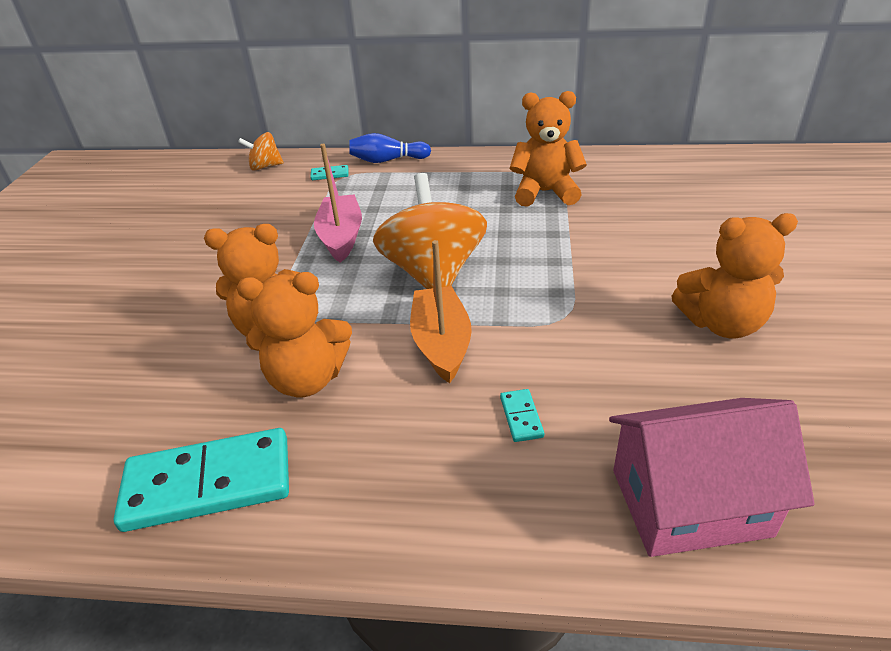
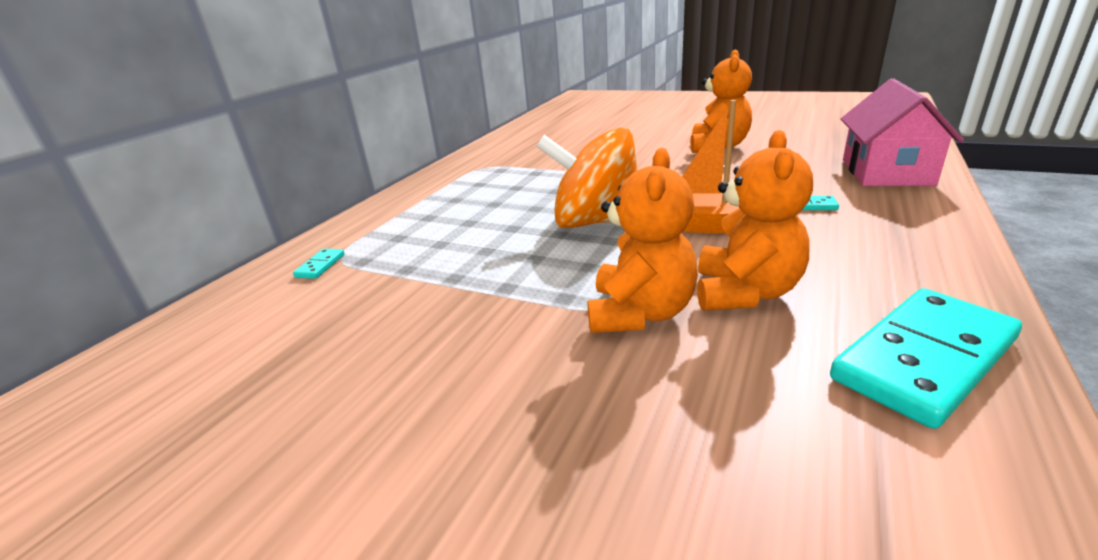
camera: 70 degrees left, 10 degrees down
(208, 484) = (924, 359): turquoise domino -> turquoise domino turned 45 degrees clockwise
(265, 166) = (213, 315): orange spinning top -> none
(341, 237) = (481, 264): pink boat -> none
(387, 160) = (343, 230): blue bowling pin -> none
(545, 192) = (507, 172): orange teddy bear -> none

